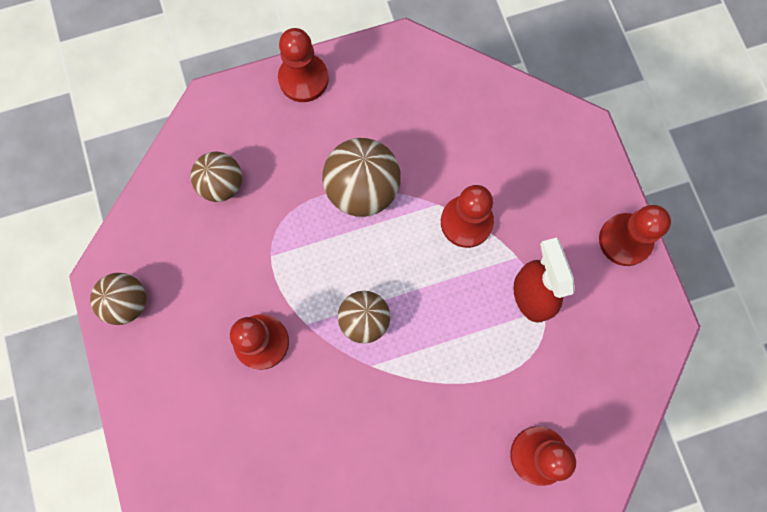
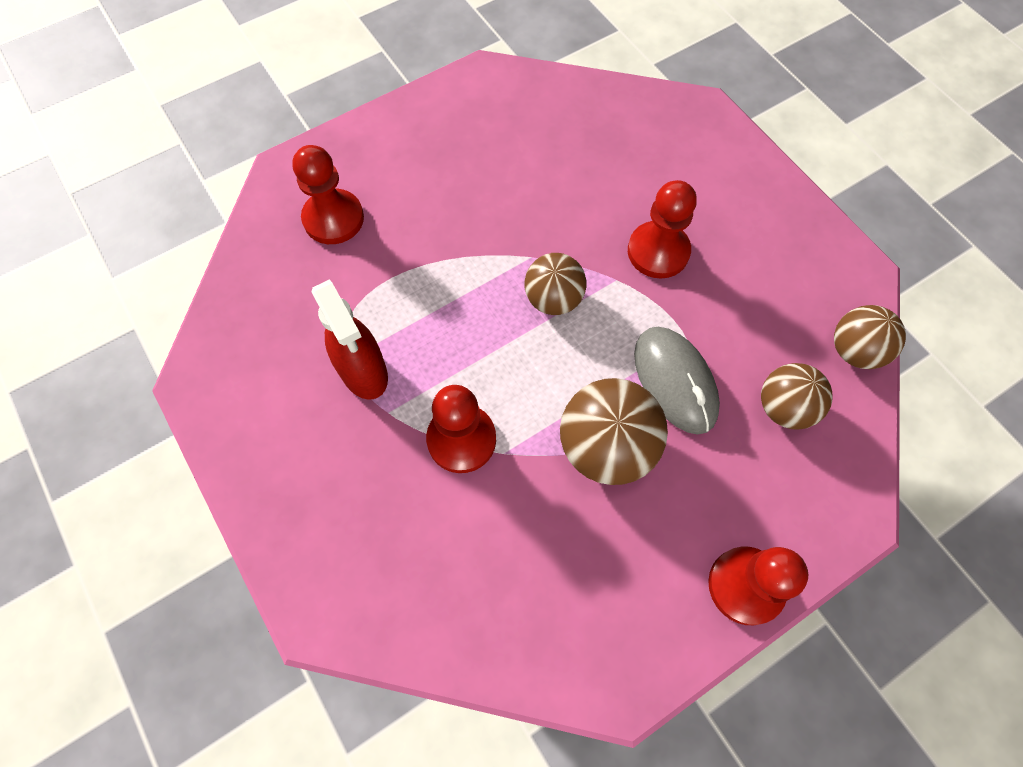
camera: 165 degrees right, 10 degrees down
(128, 302) = (820, 254): brown ball -> brown ball (854, 350)
(293, 225) = (675, 381): none -> grey mouse
(625, 240) = (250, 468): red pawn -> none

